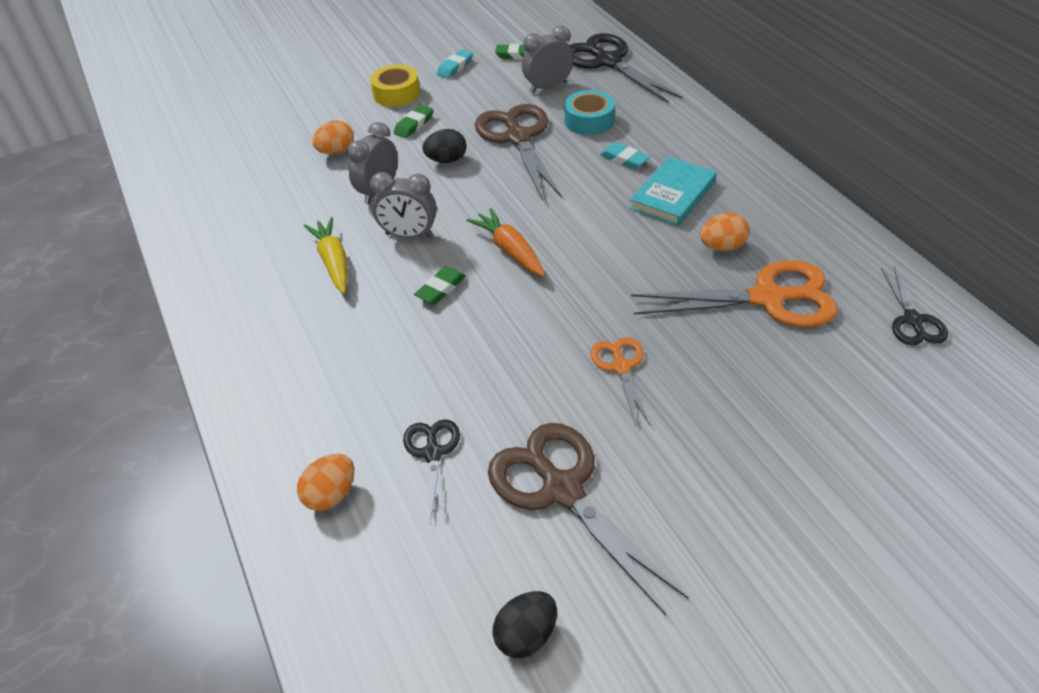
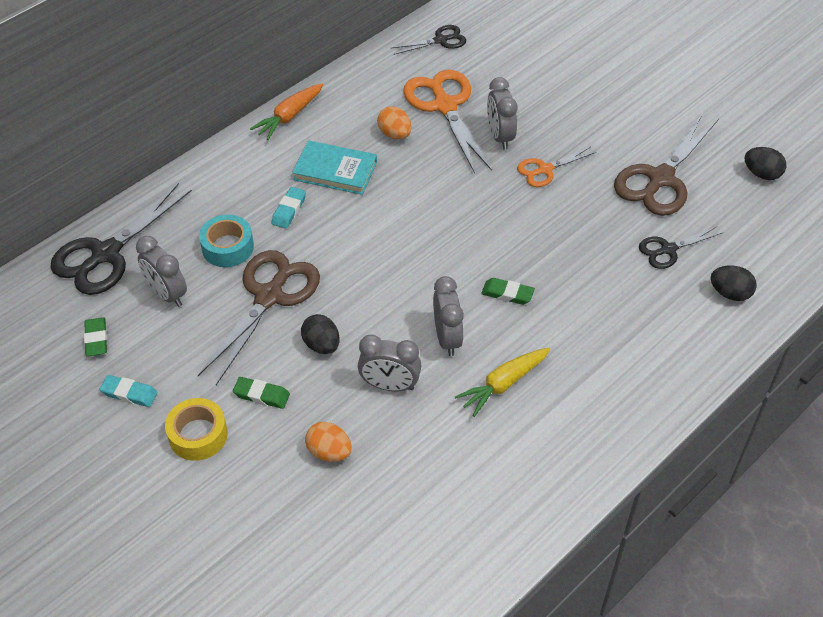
camera: 110 degrees left, 5 degrees up
(331, 495) = (730, 293): orange egg -> black egg
(509, 250) = (442, 261): orange carrot -> orange carrot (289, 117)
(518, 138) = (269, 296): brown scissors -> brown scissors turned 150 degrees clockwise
(696, 338) = (500, 136): none -> grey clock

